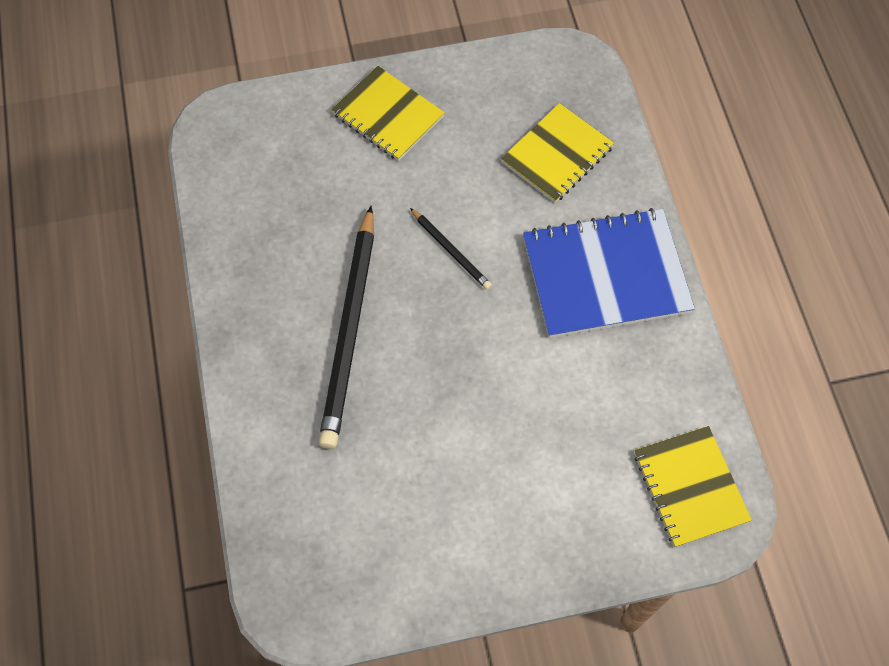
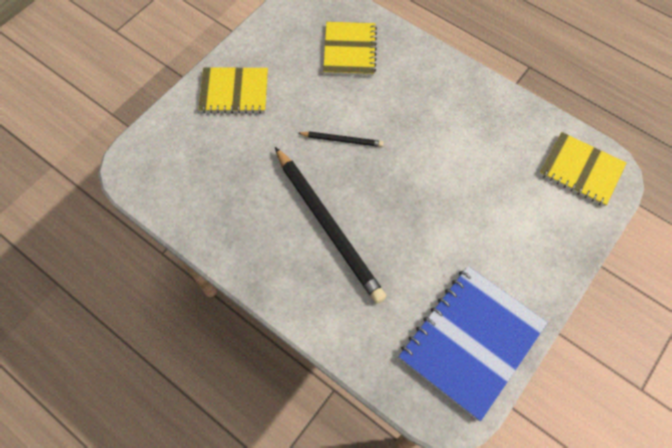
camera: 40 degrees left, 0 degrees up
(606, 275) = (436, 94): blue notebook -> blue notebook (471, 341)

